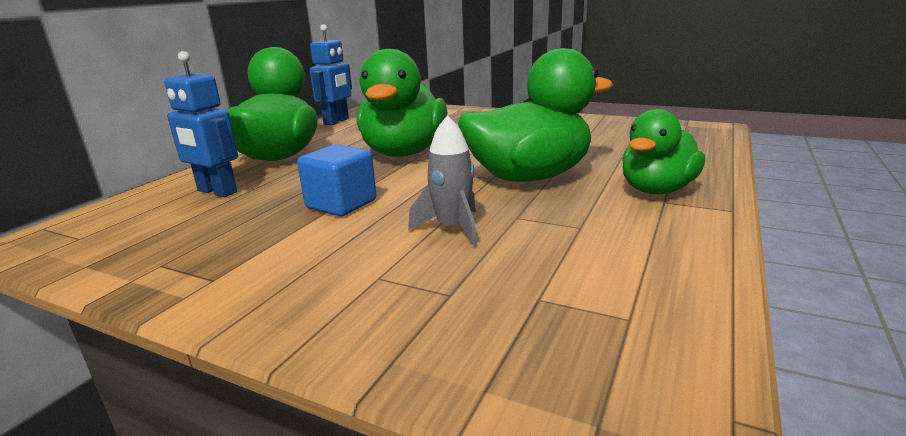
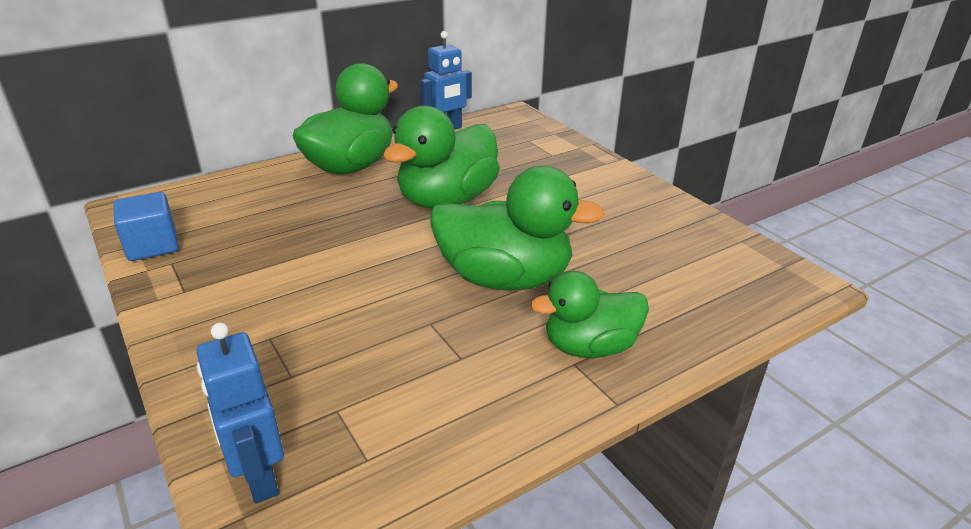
camera: 30 degrees right, 10 degrees up
(216, 192) = (268, 197): blue robot -> blue robot (258, 477)
(341, 204) = (329, 248): blue cube -> blue cube (152, 246)
(452, 228) = (369, 313): grey rocket -> none

